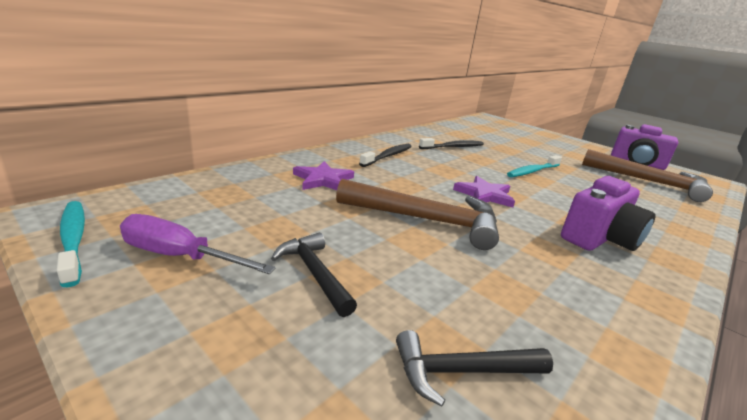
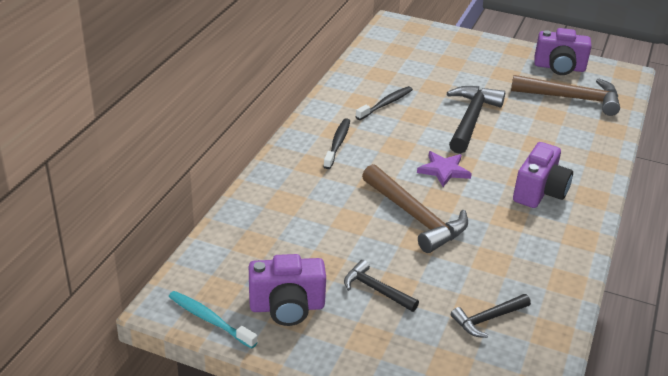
camera: 20 degrees left, 10 degrees up
(179, 256) = (287, 307): purple screwdriver -> purple camera
(323, 180) = (310, 199): purple star -> none
(427, 220) = (415, 217): brown hammer -> brown hammer turned 60 degrees clockwise
(532, 171) = (471, 119): turquoise toothbrush -> black hammer

